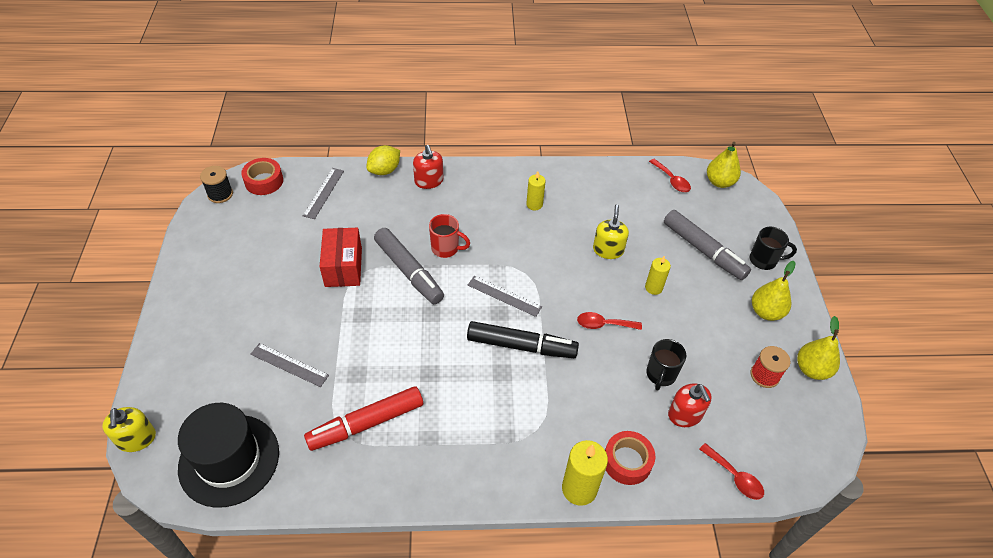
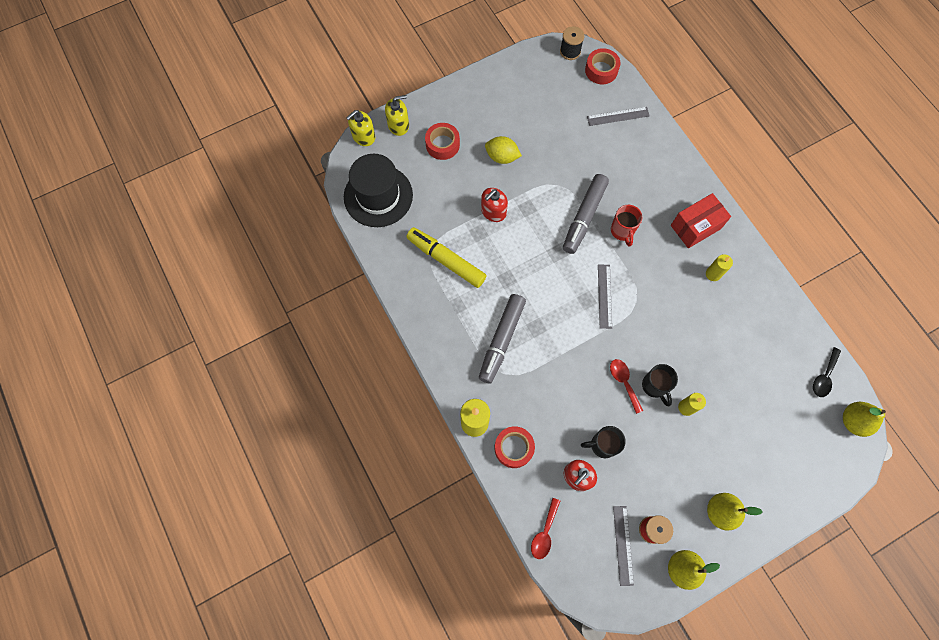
camera: 65 degrees right, 20 degrees up
(222, 358) = (442, 144): none -> red tape
(289, 365) = (461, 187): grey ruler -> grey ruler (623, 545)
(343, 267) = (559, 171): red box -> red box (695, 227)
(366, 423) = (446, 260): red marker -> yellow marker
(384, 170) = (670, 144): yellow lemon -> yellow lemon (502, 157)
(429, 181) = (682, 182): red soap dispenser -> red soap dispenser (493, 211)
(521, 346) = (567, 330): black marker -> none
(608, 250) = (703, 354): yellow soap dispenser -> yellow soap dispenser (398, 125)
(671, 180) = (824, 377): red spoon -> black spoon
(703, 250) = (756, 435): grey marker -> grey marker (501, 340)
(764, 260) = (780, 493): black mug -> black mug (655, 386)

